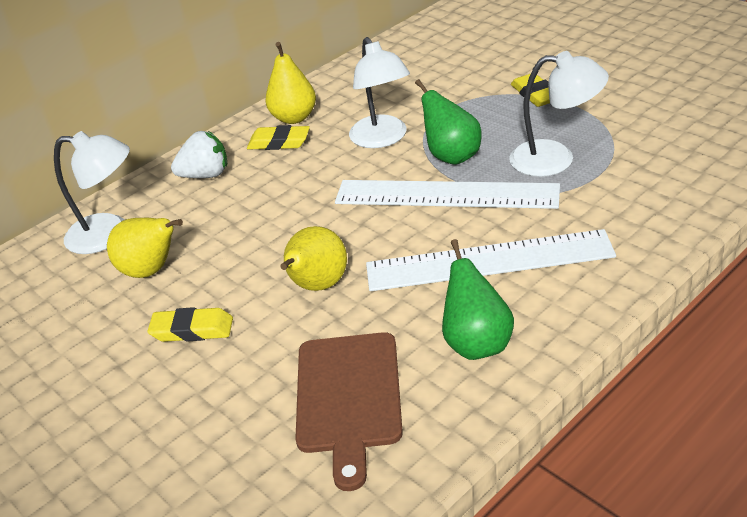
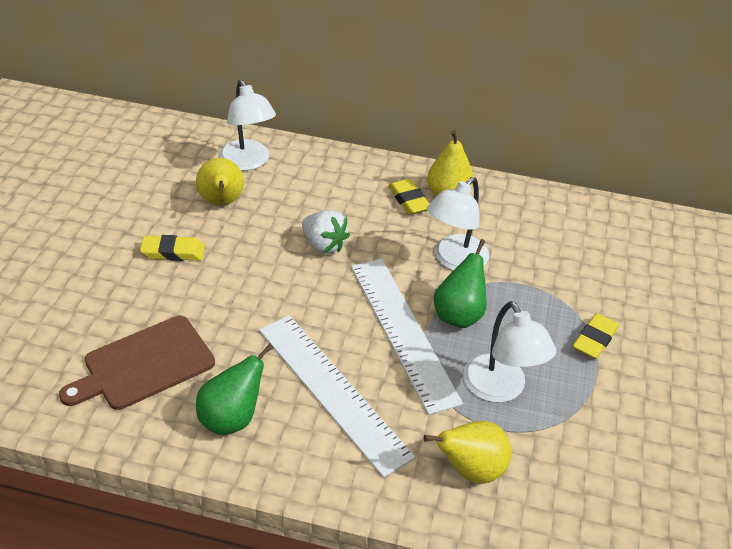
camera: 50 degrees right, 5 degrees up
(192, 330) = (173, 252): yellow eraser -> yellow eraser turned 60 degrees counterclockwise
(206, 175) = (342, 178): white strawberry -> white strawberry (324, 245)
(317, 286) = (250, 298): yellow pear -> yellow pear (471, 470)

